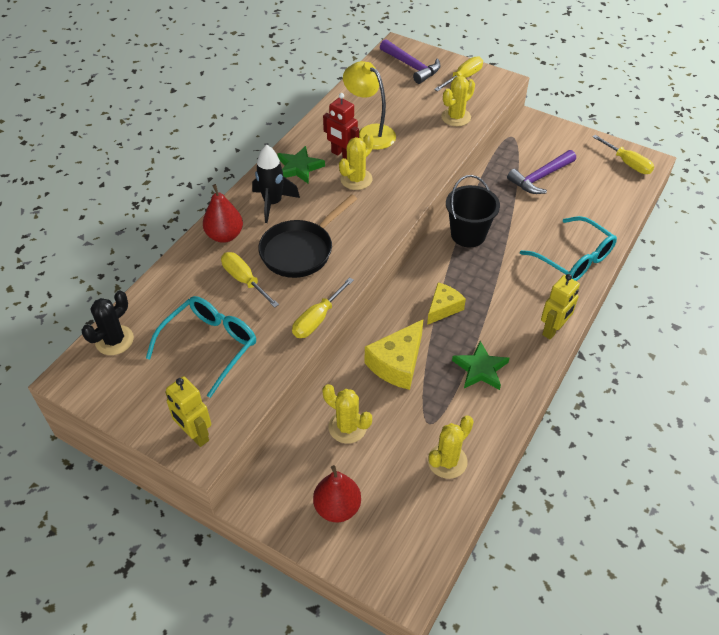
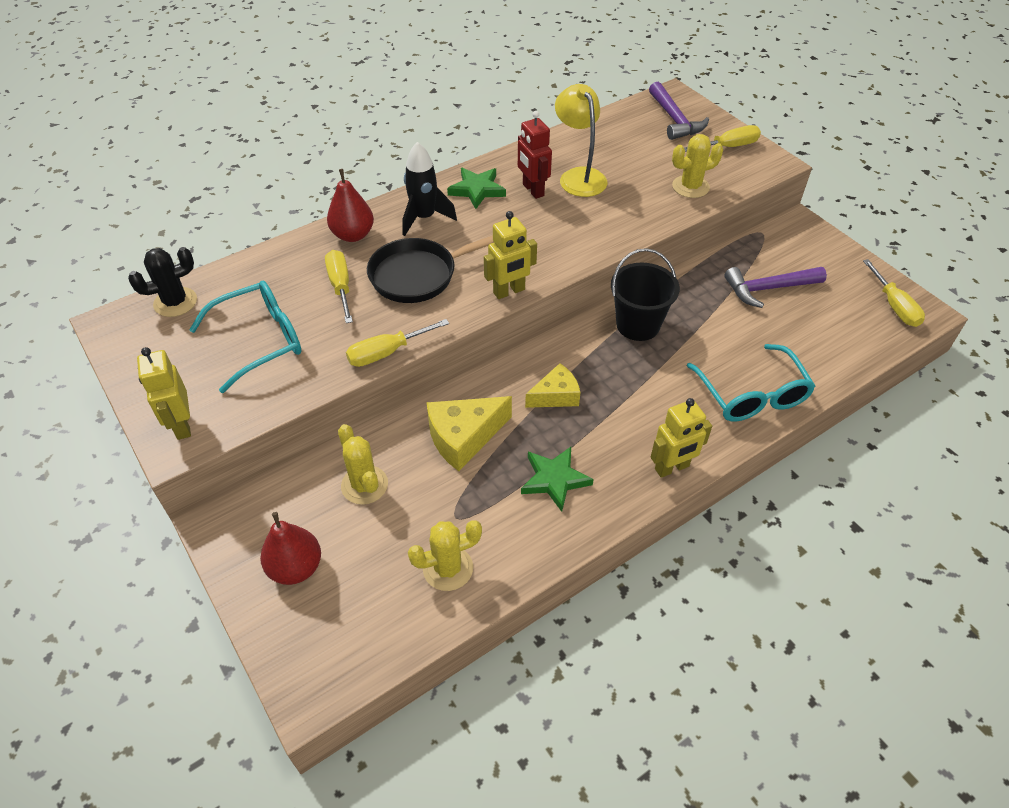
camera: 25 degrees right, 0 degrees up
(356, 179) = (530, 220): yellow cactus -> none
(377, 240) = (509, 291): none -> yellow robot

